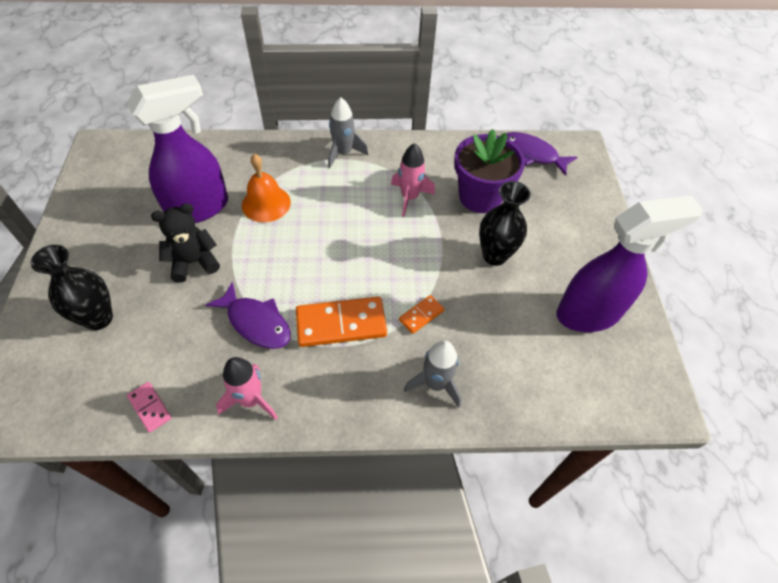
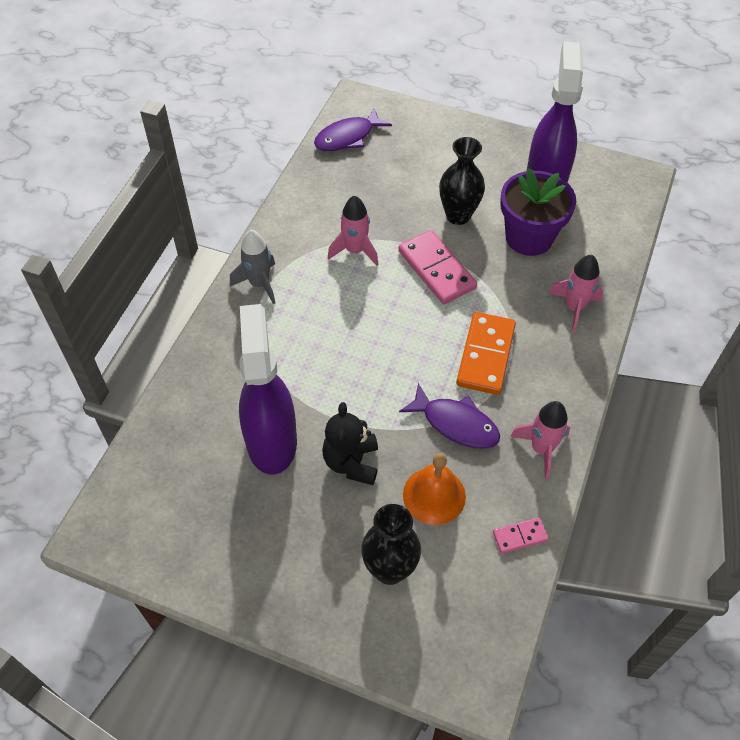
camera: 65 degrees left, 0 degrees up
(256, 322) = (456, 423): purple fish -> purple fish turned 60 degrees clockwise
(266, 203) = (298, 375): orange bell -> orange bell (434, 495)
(421, 258) = (436, 269): none -> pink domino
(421, 315) = (501, 292): orange domino -> none
(435, 384) = (574, 308): grey rocket -> pink rocket
(480, 197) = (382, 197): purple flower pot -> purple flower pot (529, 237)

